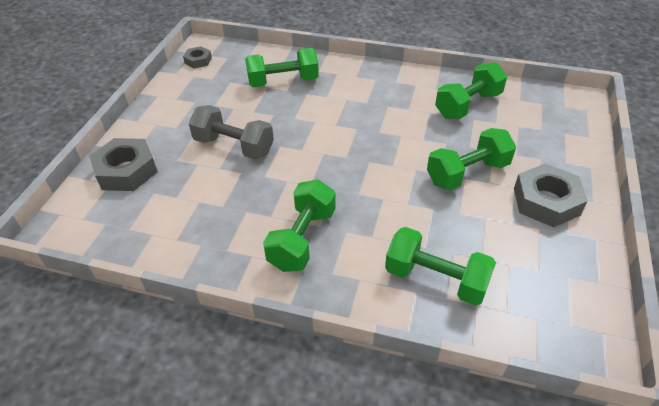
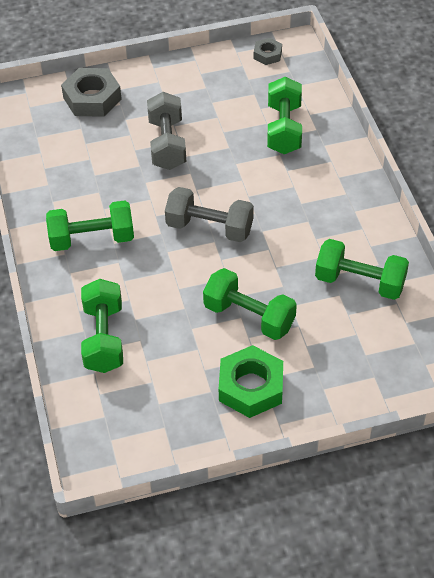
camera: 60 degrees right, 5 degrees up
(283, 81) = (284, 129): green dumbbell -> green dumbbell turned 45 degrees clockwise
(352, 158) = (209, 227): none -> grey dumbbell
(546, 201) = (251, 387): grey nut -> green nut

